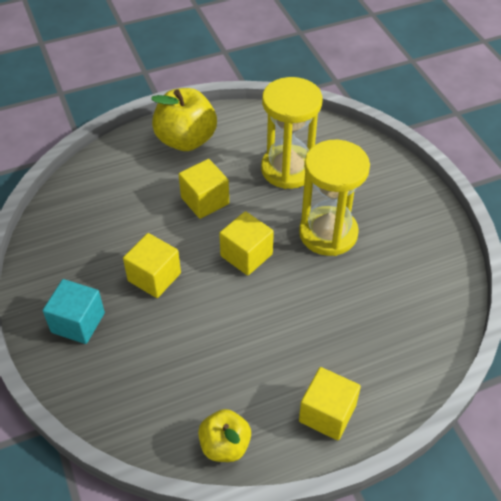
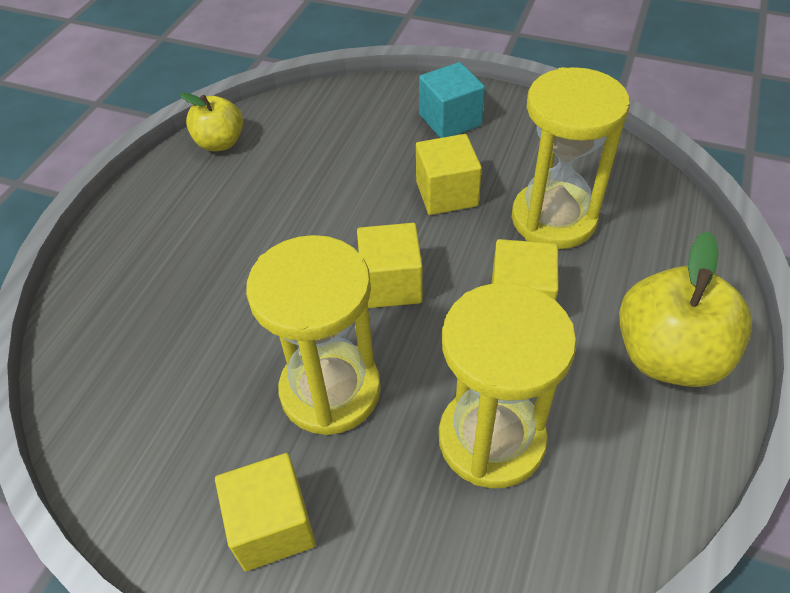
camera: 135 degrees right, 0 degrees up
(131, 219) = (553, 219): none -> yellow hourglass
(327, 413) = (151, 220): yellow cube -> yellow cube (272, 525)

